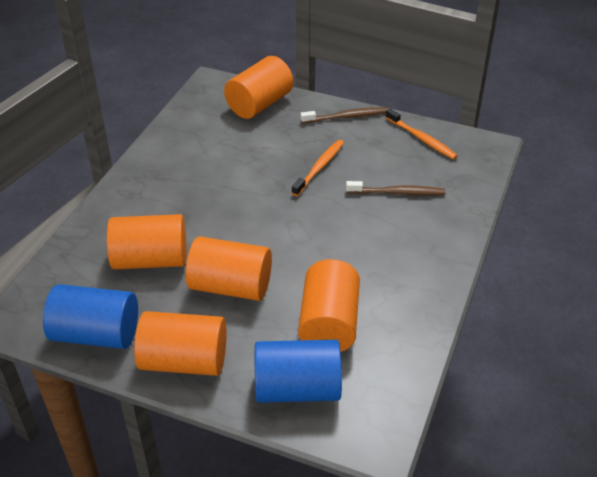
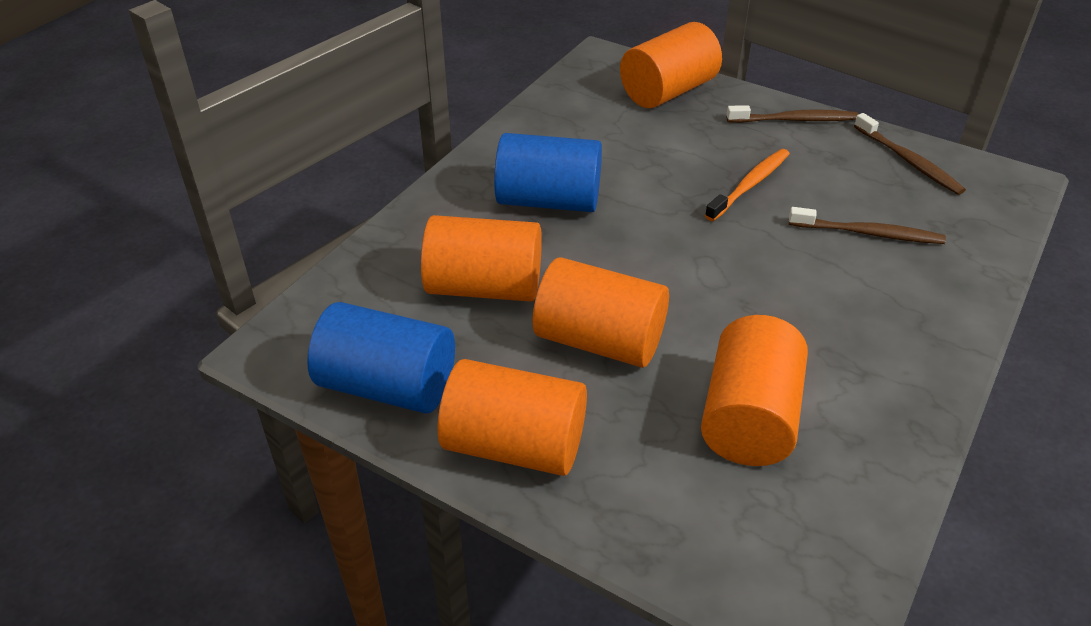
camera: 10 degrees right, 0 degrees up
(297, 388) = (690, 515): blue cylinder -> blue cylinder (548, 201)
(422, 139) = (909, 161): orange toothbrush -> brown toothbrush

